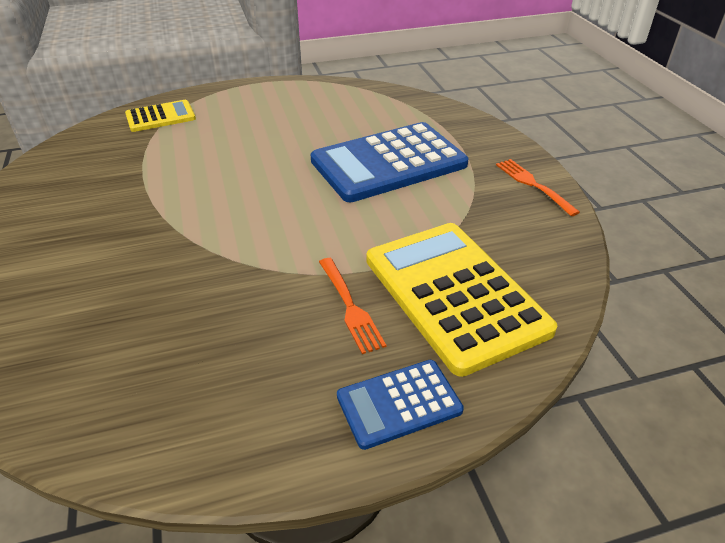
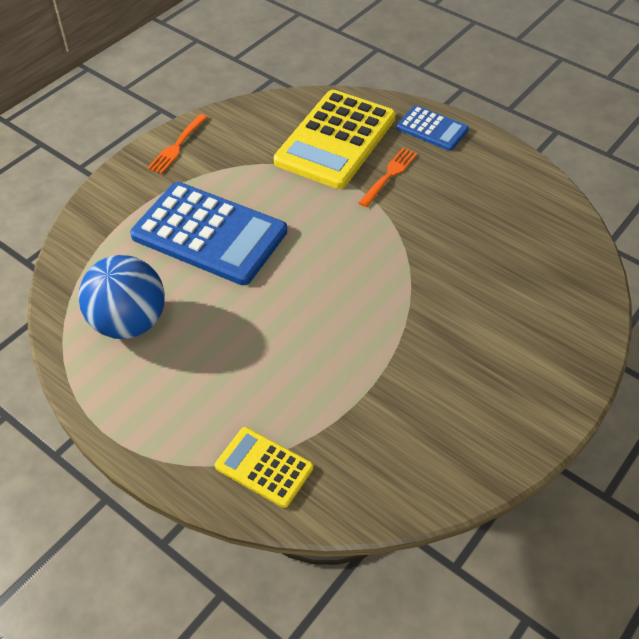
camera: 125 degrees left, 10 degrees up
(337, 108) = (129, 323): none -> blue ball

